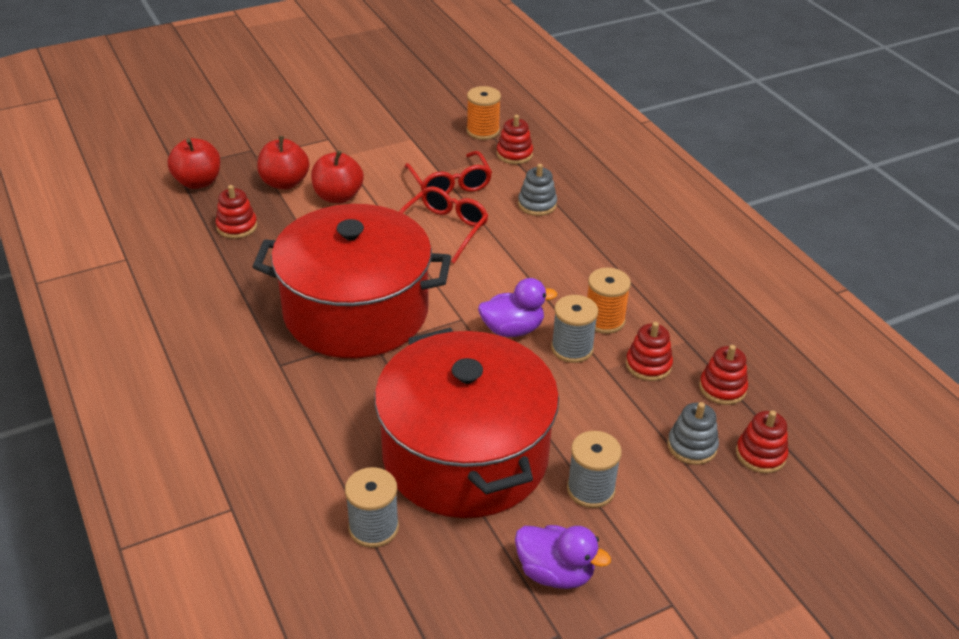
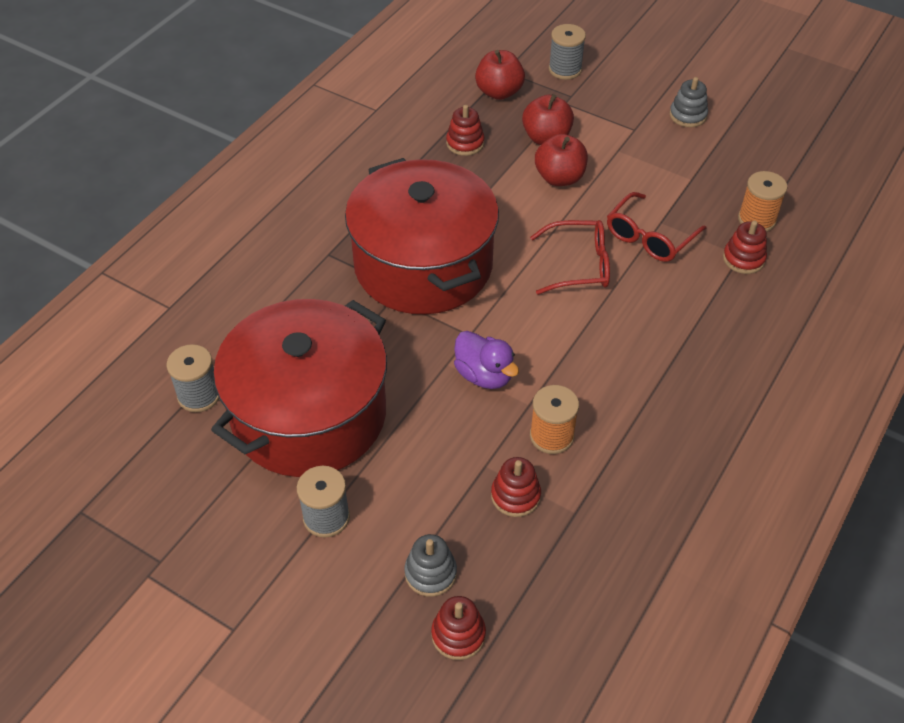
camera: 60 degrees right, 10 degrees up
(537, 204) = (680, 311): grey stacking toy -> grey stacking toy (688, 115)
(555, 573) = (220, 531): purple duck -> none
(572, 348) = (492, 428): grey spool -> grey spool (565, 69)
(722, 388) = (528, 569): red stacking toy -> none

